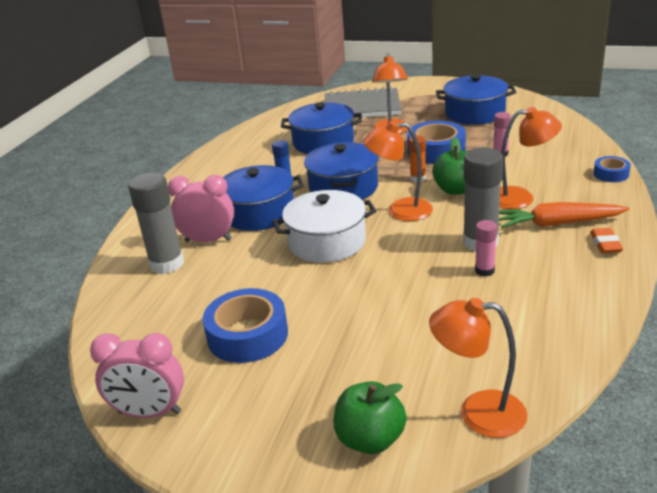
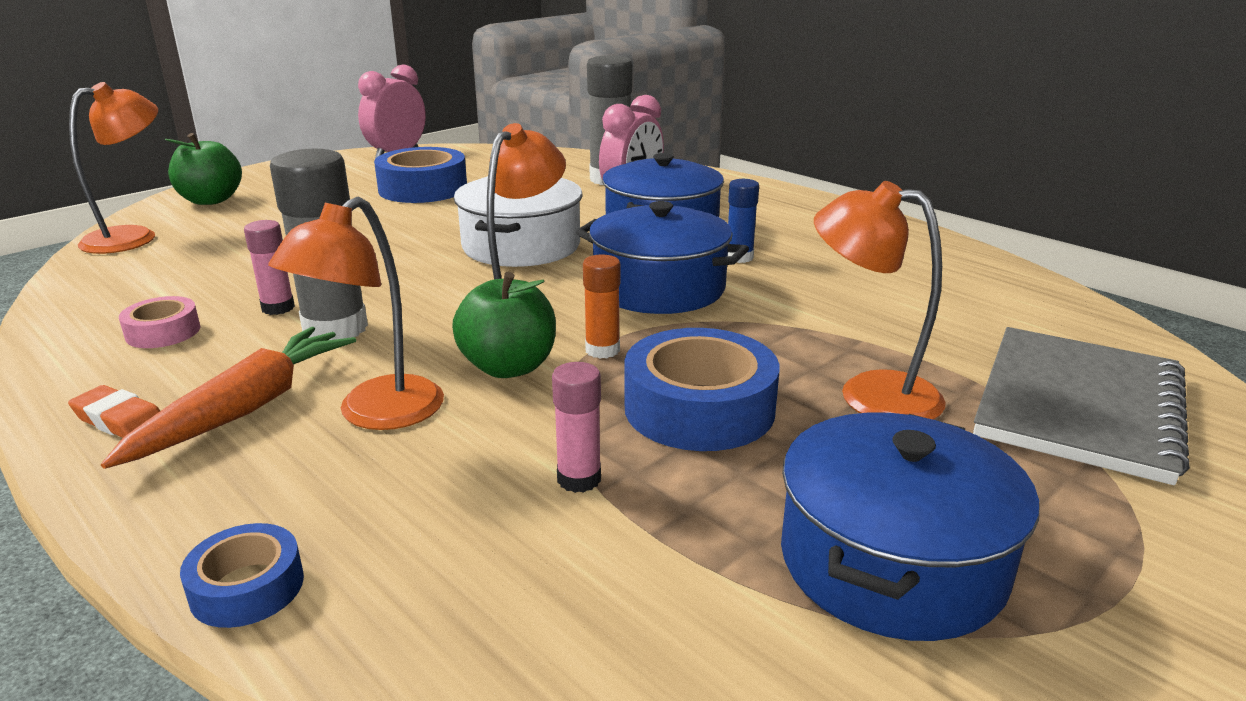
camera: 115 degrees right, 5 degrees down
(323, 142) = (878, 315): blue pot -> none
(549, 287) = (163, 332): none -> pink tape

